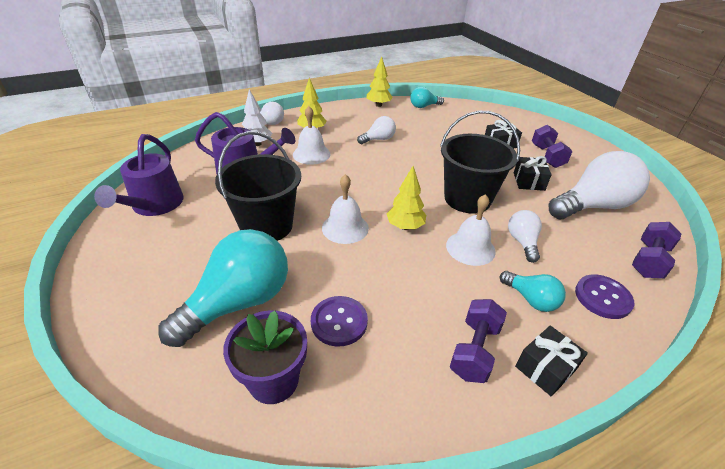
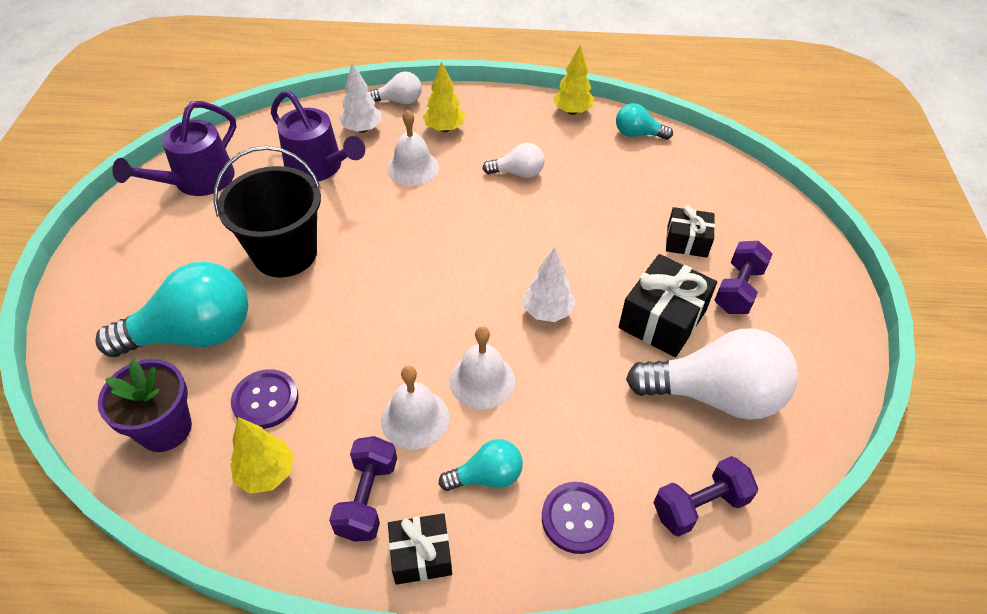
camera: 30 degrees right, 10 degrees up
(345, 228) = (364, 291): white bell -> white bell (415, 418)
(405, 226) = (432, 318): yellow tree -> yellow tree (266, 473)
(467, 199) = (547, 311): black bucket -> white tree
(474, 350) = (367, 498): purple dumbbell -> purple dumbbell turned 45 degrees counterclockwise
(522, 242) = (555, 402): white light bulb -> none
(529, 181) = (662, 319): black gift -> black gift, size x1.59
(531, 299) = (487, 476): turquoise light bulb -> turquoise light bulb turned 90 degrees counterclockwise

